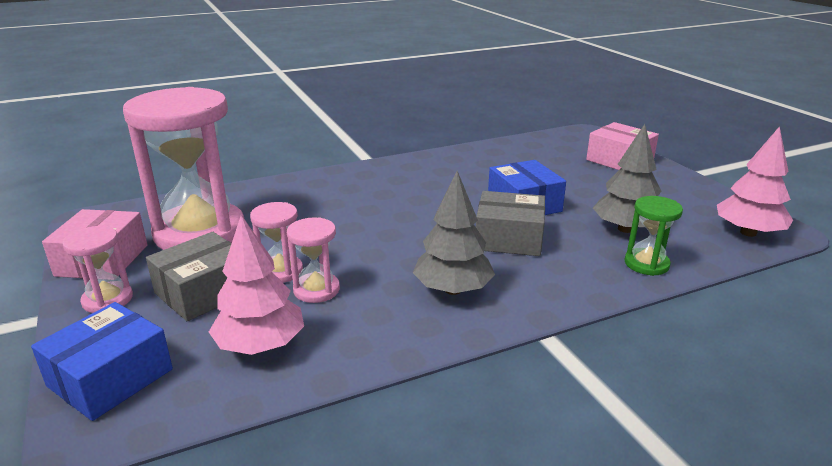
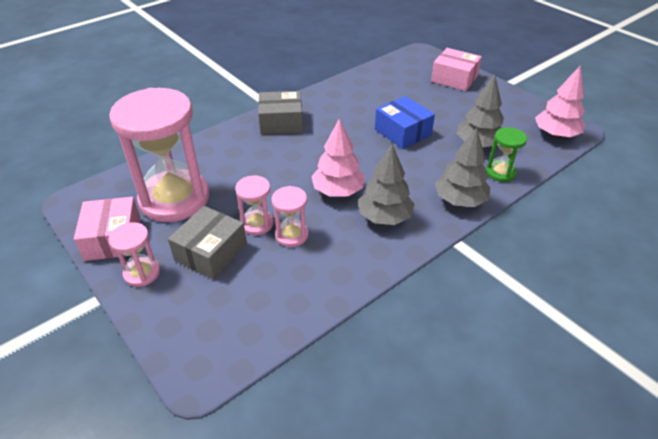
camera: 15 degrees left, 15 degrees up
(110, 377) = (187, 335): blue box -> none
(260, 345) = (277, 288): pink tree -> pink tree (338, 191)
(509, 238) = (404, 166): grey box -> grey box (281, 122)
(571, 286) = (460, 200): none -> grey tree

